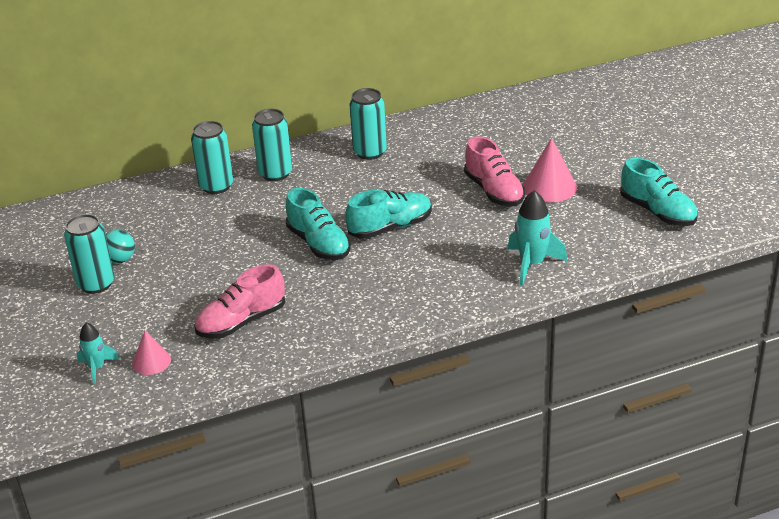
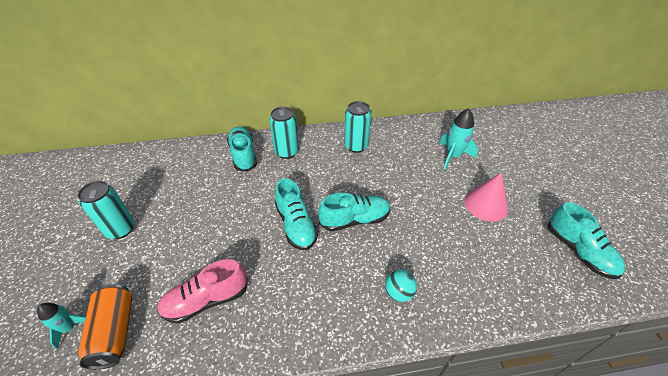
camera: 10 degrees right, 10 degrees up
(120, 260) = (149, 208): turquoise ball -> turquoise ball (398, 292)
(151, 361) = (115, 332): pink cone -> orange can
(216, 186) = (243, 155): turquoise can -> turquoise shoe
(494, 191) = (441, 200): pink shoe -> none
(532, 264) = (466, 289): turquoise rocket -> turquoise rocket (453, 156)

